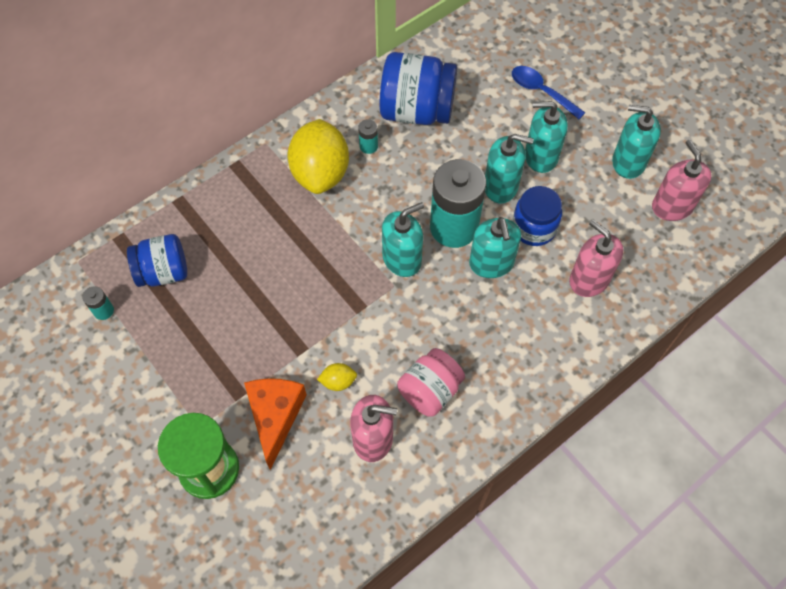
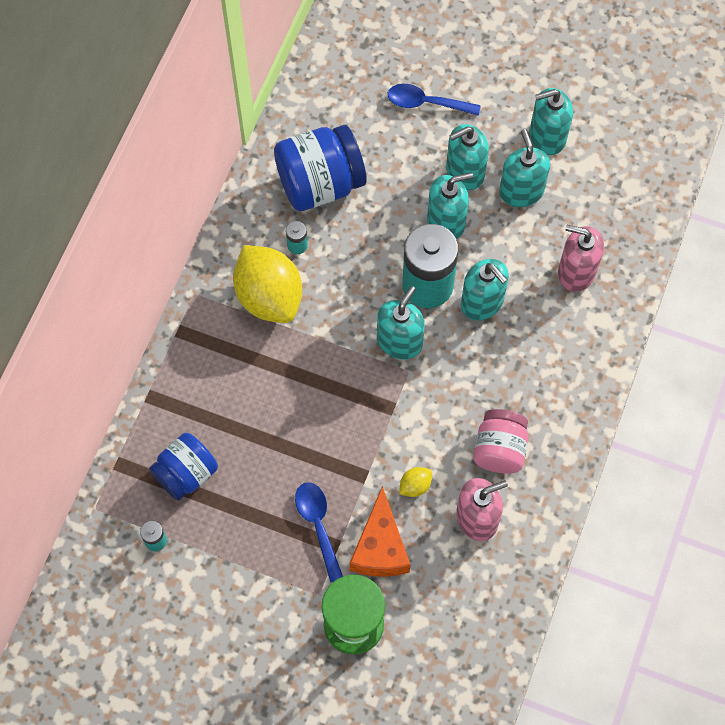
camera: 30 degrees left, 5 degrees up
(237, 370) = (318, 525): none -> blue spoon
(275, 416) = (380, 547): orange cheese -> orange cheese turned 150 degrees counterclockwise
(534, 228) = (500, 248): blue jar -> none
(580, 193) = (521, 191): none -> turquoise soap dispenser
(672, 206) = (609, 162): pink soap dispenser -> none

